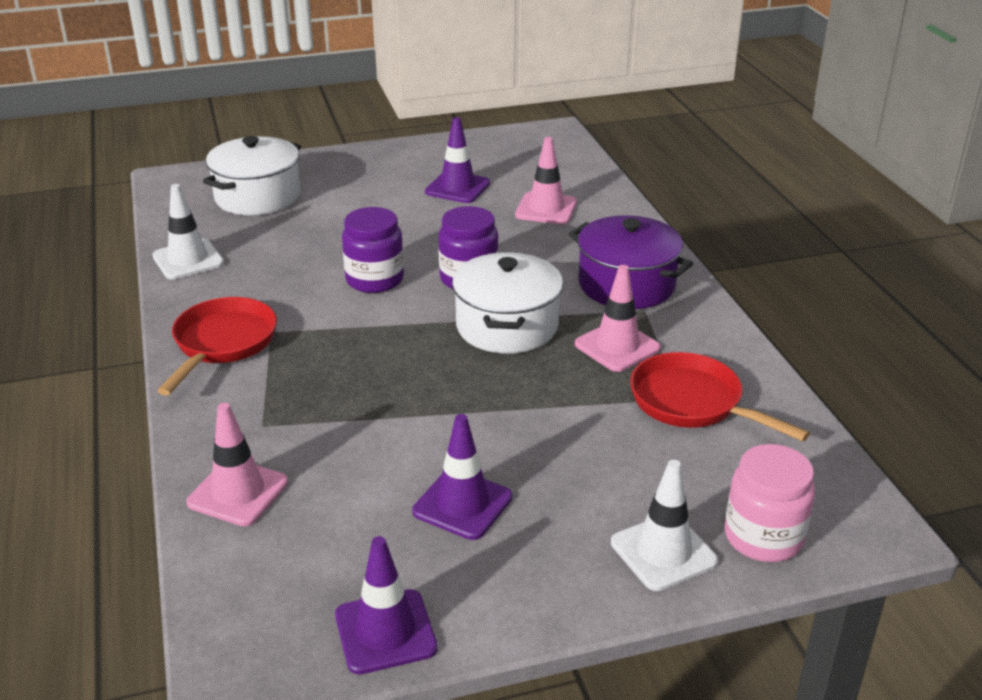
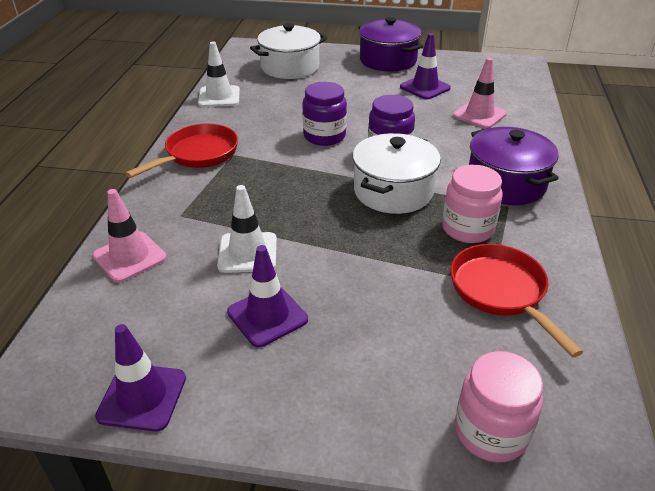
camera: 25 degrees right, 5 degrees up
(385, 160) = (388, 60): none -> purple pot
(617, 346) = (467, 229): pink traffic cone -> pink jar
(663, 552) = (394, 412): white traffic cone -> white traffic cone (247, 253)

